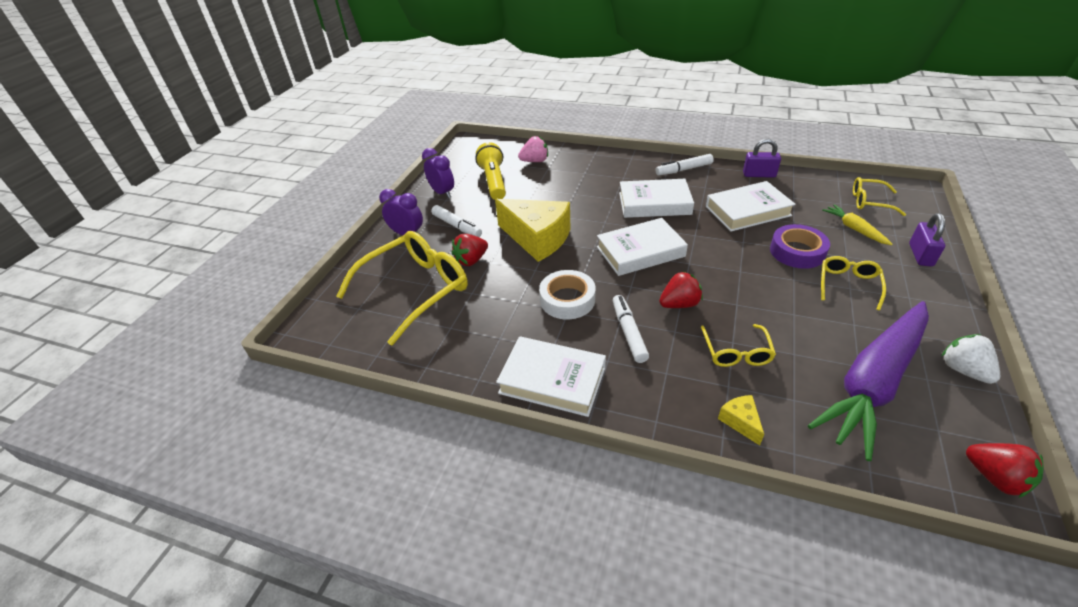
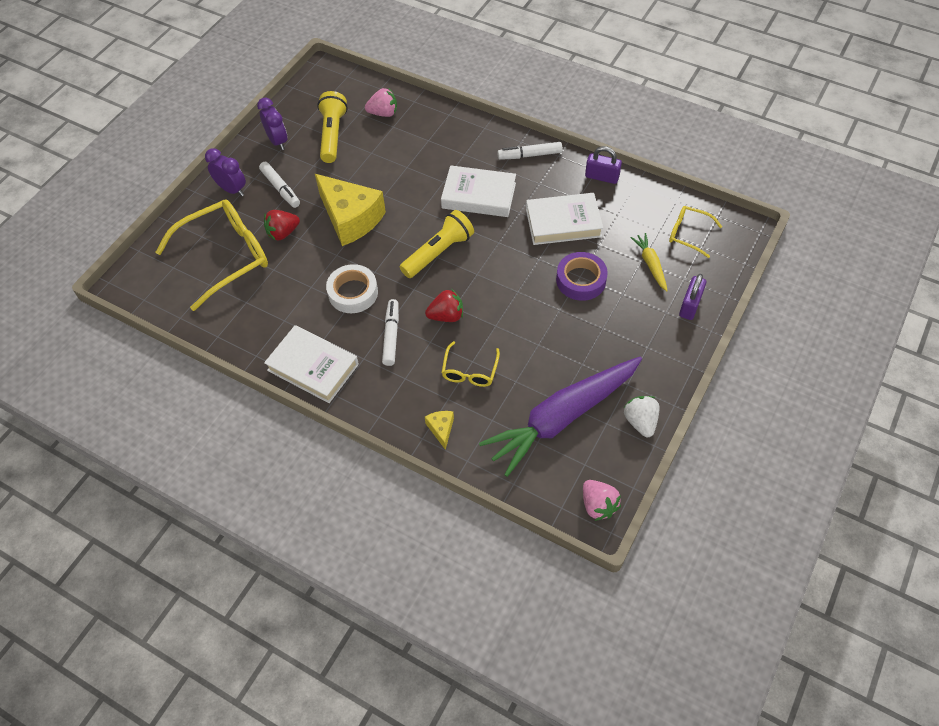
camera: 10 degrees right, 15 degrees up
(640, 252) = (438, 252): white book -> yellow flashlight
(848, 285) = (603, 325): yellow glasses -> none
(995, 478) = (598, 505): red strawberry -> pink strawberry

